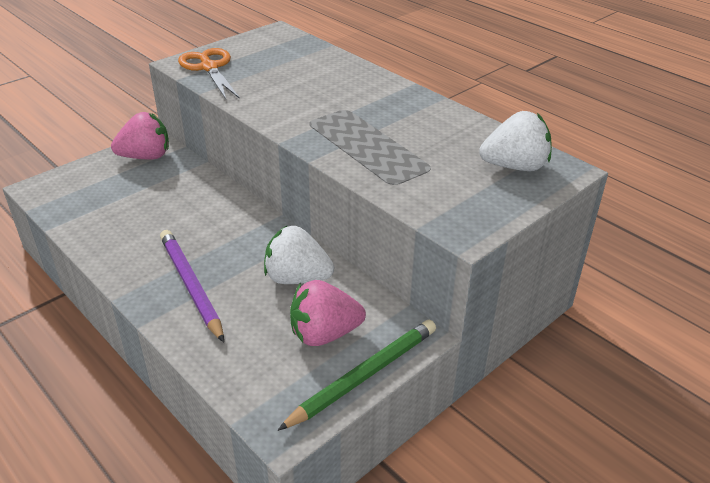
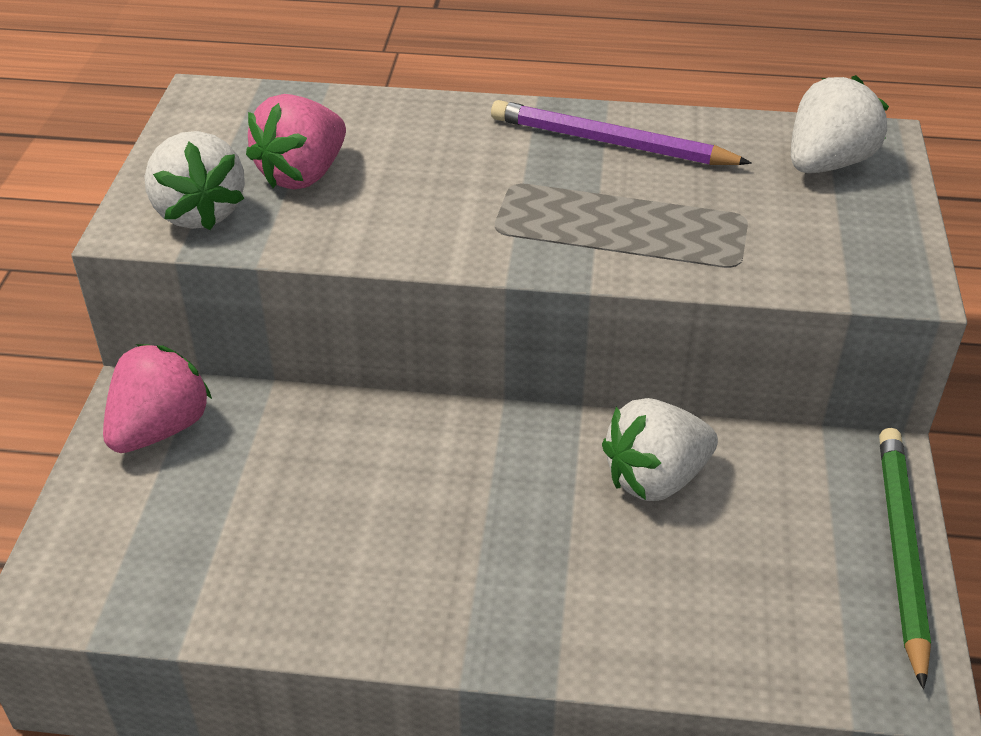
camera: 40 degrees left, 5 degrees up
(191, 285) = (538, 584): purple pencil -> purple pencil (610, 143)
(209, 68) = (199, 212): orange scissors -> white strawberry
(324, 334) = (790, 530): pink strawberry -> pink strawberry (303, 174)

